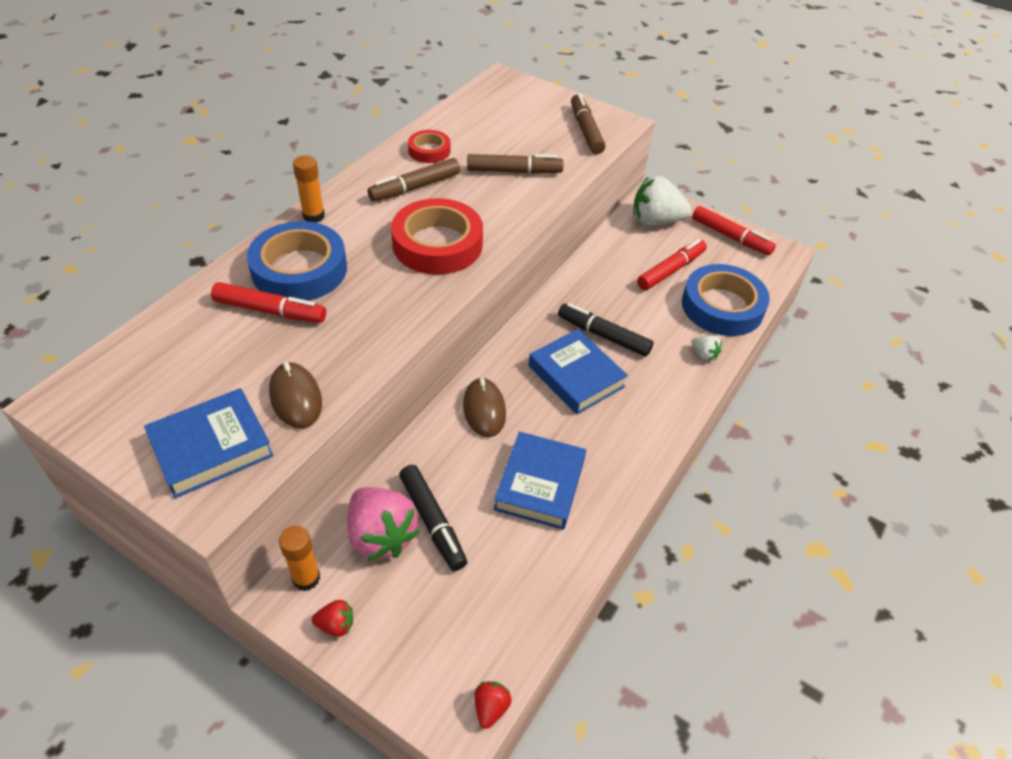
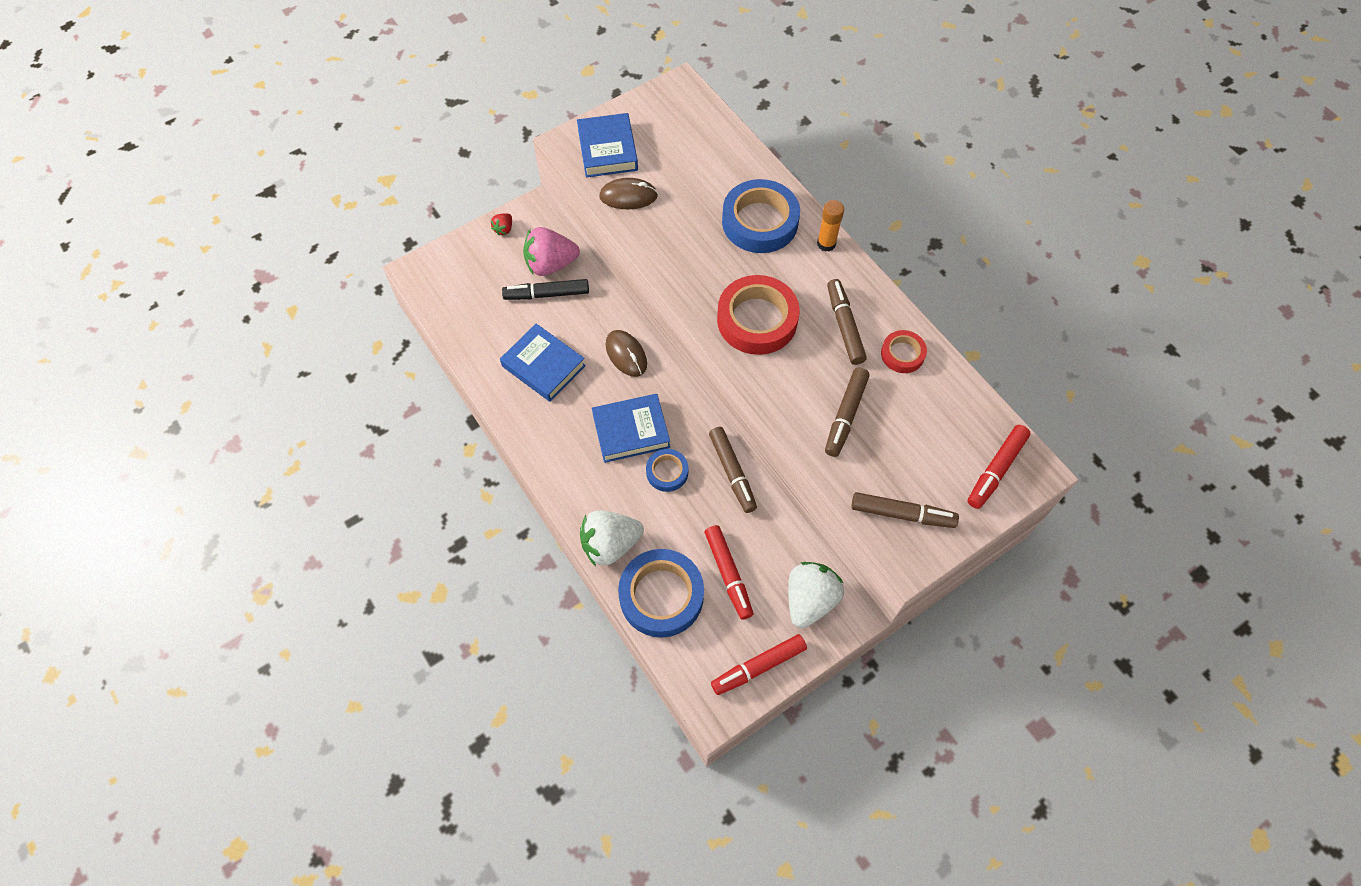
camera: 115 degrees right, 15 degrees up
(270, 311) = (719, 197): red marker -> red marker (996, 470)
(306, 578) = (541, 221): orange glue stick -> none
(484, 409) = (626, 354): brown mouse -> brown mouse turned 45 degrees clockwise
(491, 708) = (415, 287): red strawberry -> none
(574, 290) = (732, 472): none -> brown marker
(603, 335) = (667, 472): black marker -> blue tape
(704, 355) = (610, 544): white strawberry -> white strawberry, size x2.16

